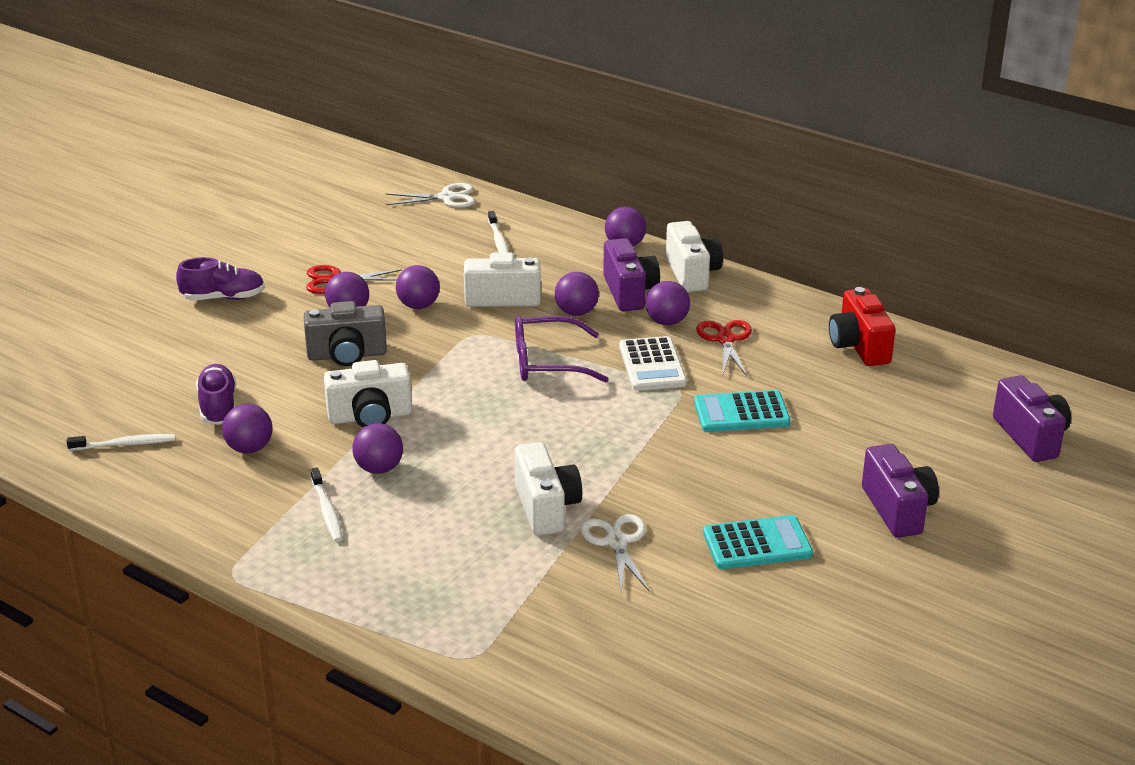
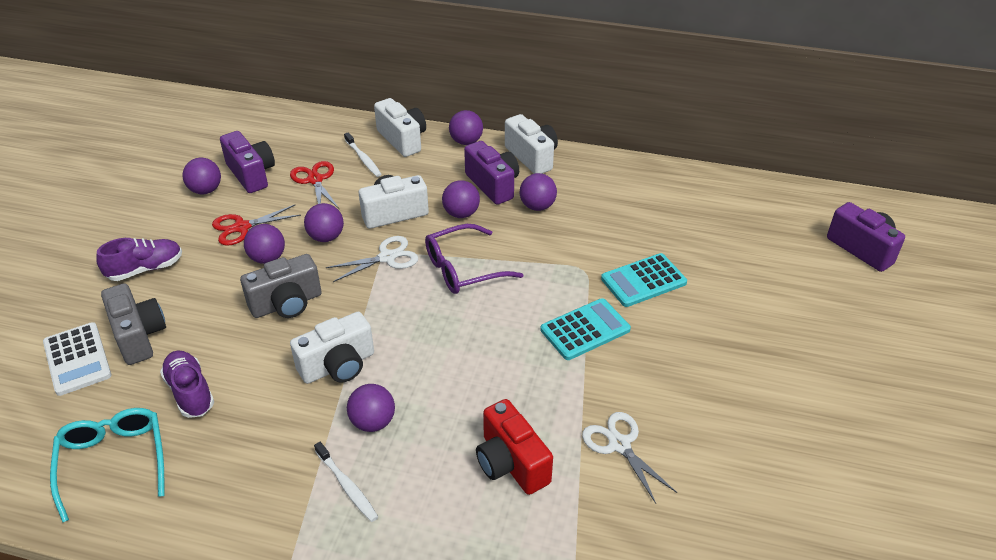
camera: 20 degrees left, 10 degrees up
(124, 444) = (113, 462): white toothbrush -> turquoise glasses
(191, 352) = (139, 336): none -> grey camera
(249, 448) = (241, 432): purple ball -> purple ball (205, 190)
(446, 198) = (300, 126): white scissors -> white scissors (387, 257)
(546, 508) = (541, 424): white camera -> white camera (402, 139)
(652, 365) = (548, 251): white calculator -> white calculator (77, 359)
(725, 339) = (591, 213): red scissors -> red scissors (315, 180)
(757, 544) = (731, 412): turquoise calculator -> turquoise calculator (585, 330)
(859, 346) = (693, 195): red camera -> red camera (511, 463)
(898, 509) = (814, 345): purple camera -> purple camera (251, 174)

